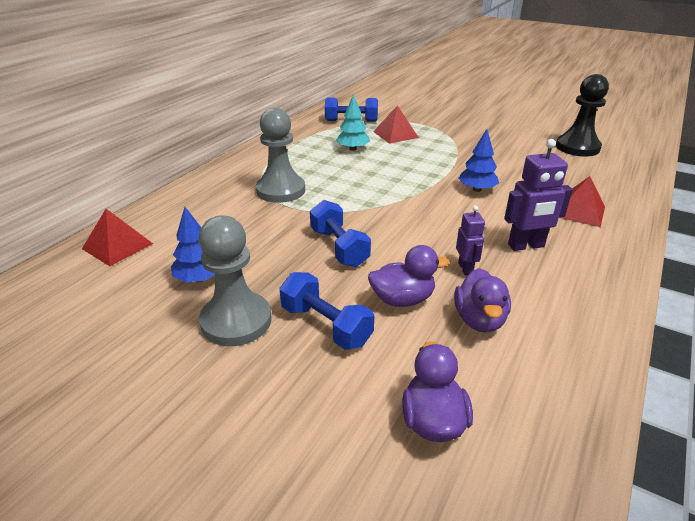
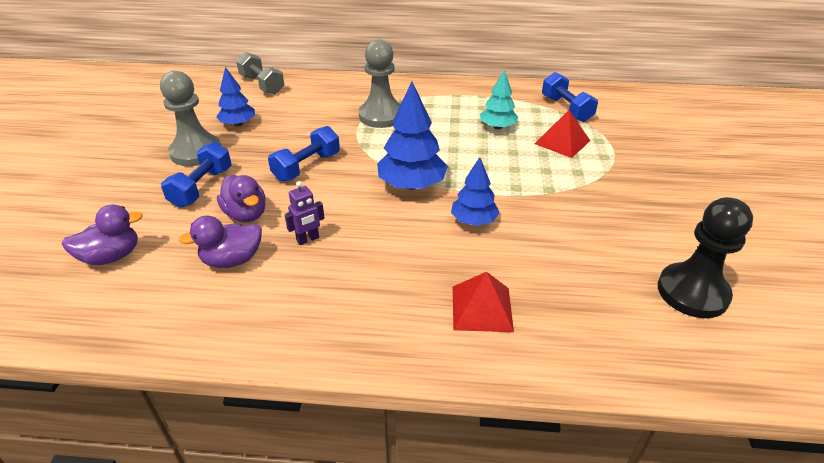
camera: 65 degrees right, 5 degrees up
(117, 246) = (262, 85): red pyramid -> grey dumbbell
(411, 202) = (411, 185): none -> blue tree
(526, 246) = (371, 273): purple robot -> none

